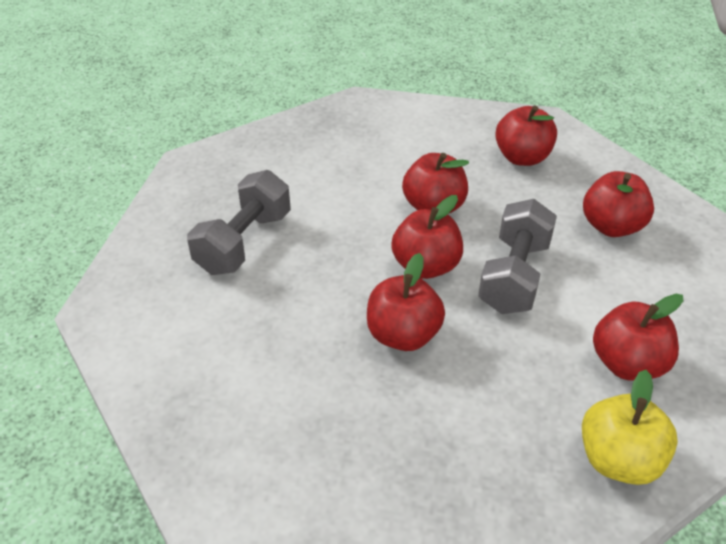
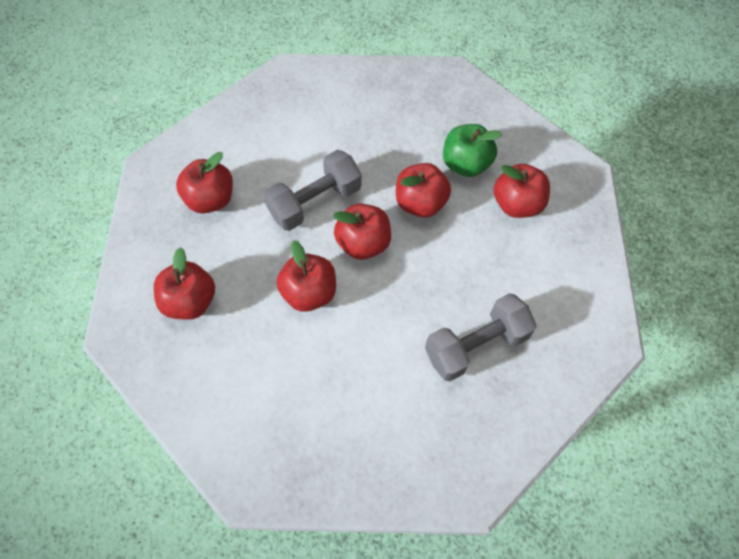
camera: 145 degrees left, 20 degrees up
(387, 414) = (466, 164): none -> green apple
(618, 460) = (373, 83): yellow apple -> none
(627, 364) = (314, 117): red apple -> red apple (517, 204)

